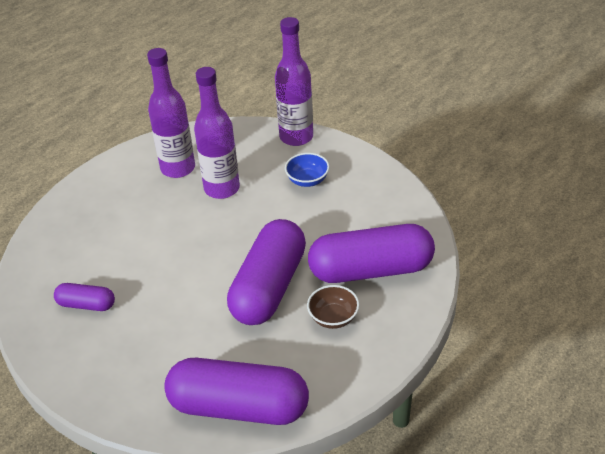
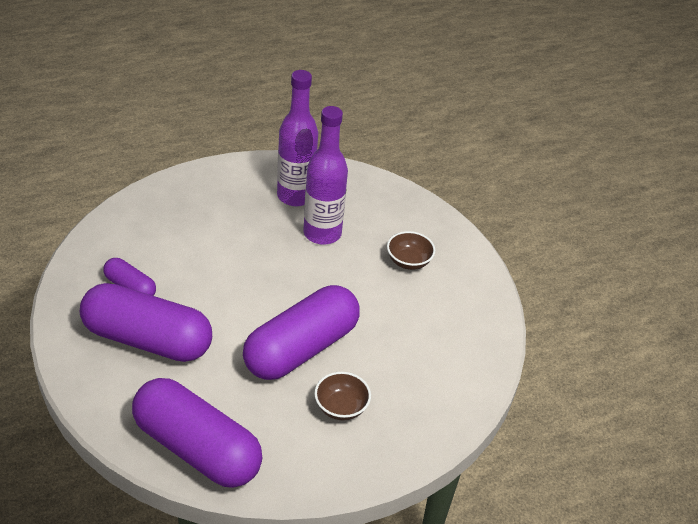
camera: 20 degrees right, 0 degrees up
(296, 137) = (427, 214): purple bottle -> none
(307, 180) = (408, 261): blue bowl -> brown bowl
(371, 270) = (409, 378): purple capsule -> purple capsule (147, 339)

